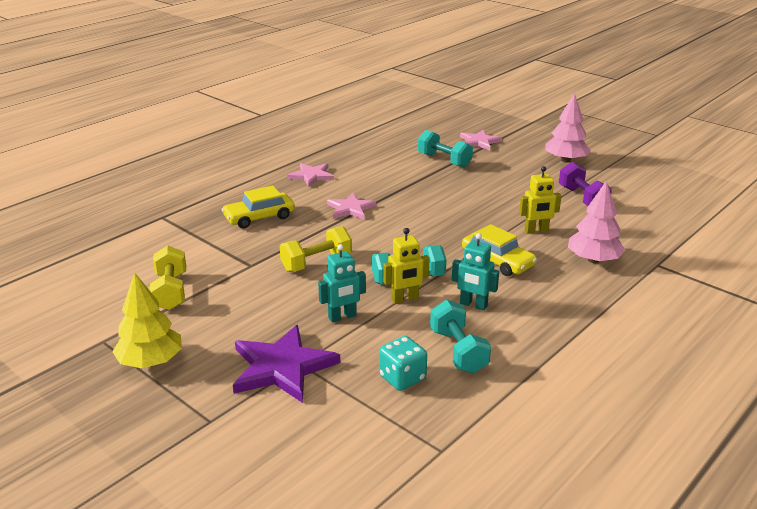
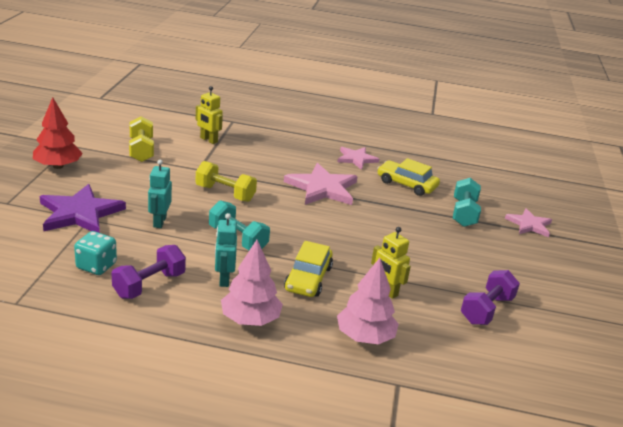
camera: 55 degrees right, 0 degrees up
(150, 362) = (58, 166): yellow tree -> red tree
(170, 292) = (141, 150): yellow dumbbell -> yellow dumbbell turned 60 degrees counterclockwise
(259, 217) = (268, 155): yellow car -> yellow car (406, 184)
(342, 317) = (159, 222): turquoise robot -> turquoise robot turned 60 degrees clockwise
(350, 209) = (322, 188): pink star -> pink star, size x1.64
(405, 299) = (206, 244): yellow robot -> yellow robot (208, 140)
(458, 351) = (149, 285): turquoise dumbbell -> purple dumbbell
(565, 160) = (560, 285): pink tree -> pink tree (250, 319)

